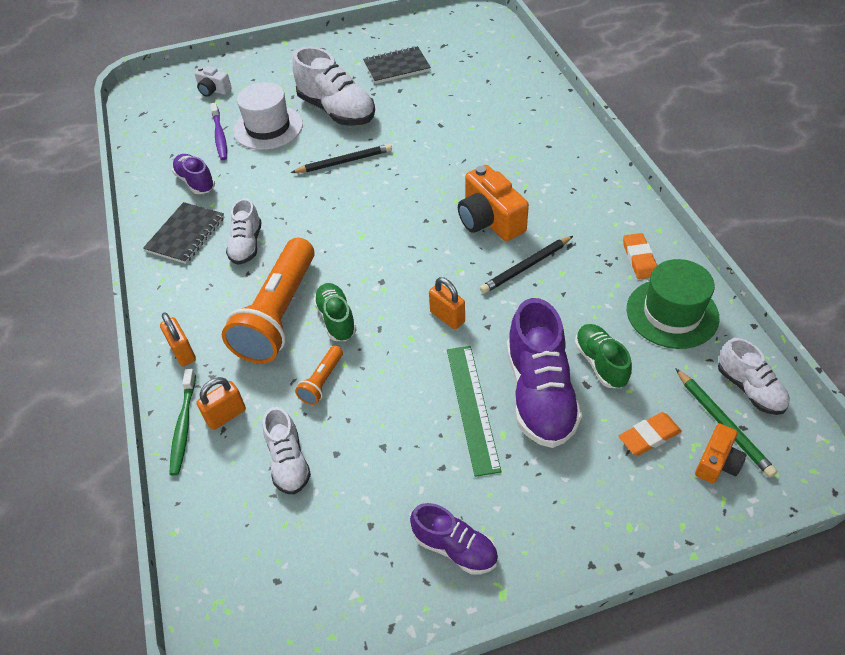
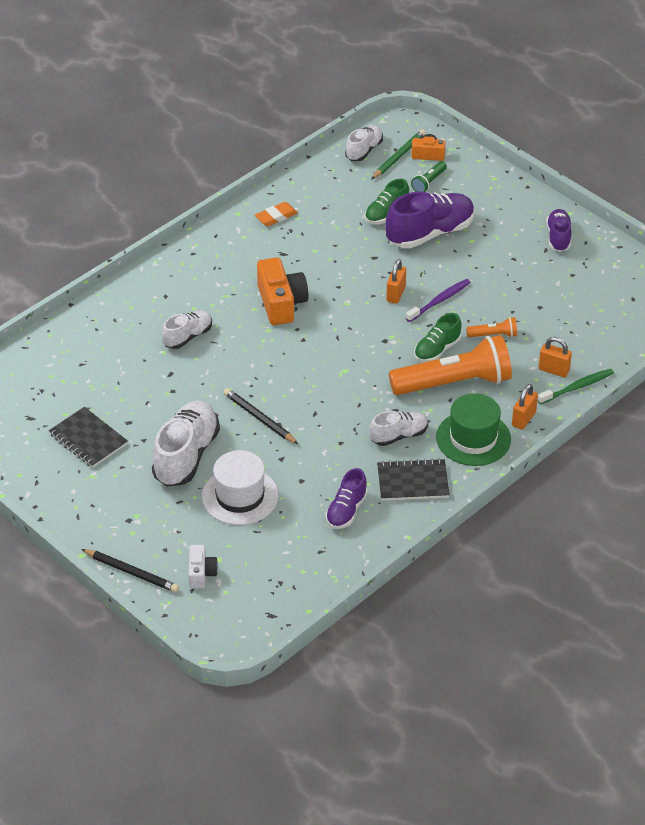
camera: 120 degrees left, 5 degrees down
(220, 136) = (272, 527): purple toothbrush -> purple toothbrush (439, 301)
(288, 461) = (561, 325): white shoe -> white shoe (188, 336)
(472, 407) = (462, 259): green ruler -> none
(489, 220) = (281, 303): orange camera -> orange camera turned 45 degrees counterclockwise
(526, 267) = (320, 269): black pencil -> black pencil (132, 572)
(649, 436) = (429, 182): orange eraser -> green flashlight
(672, 313) = (321, 192): green hat -> green hat (473, 438)

